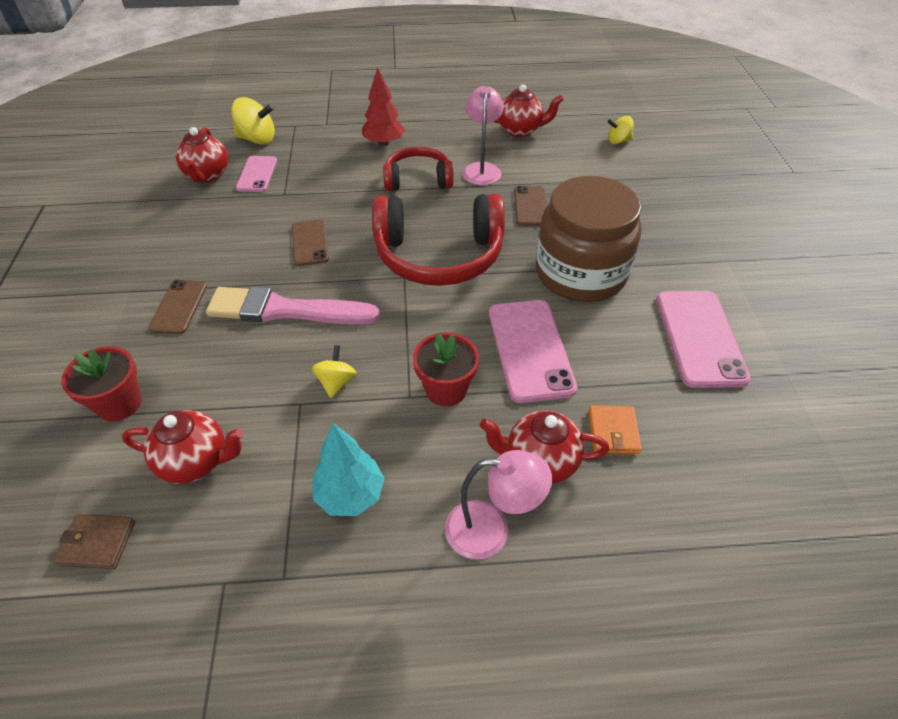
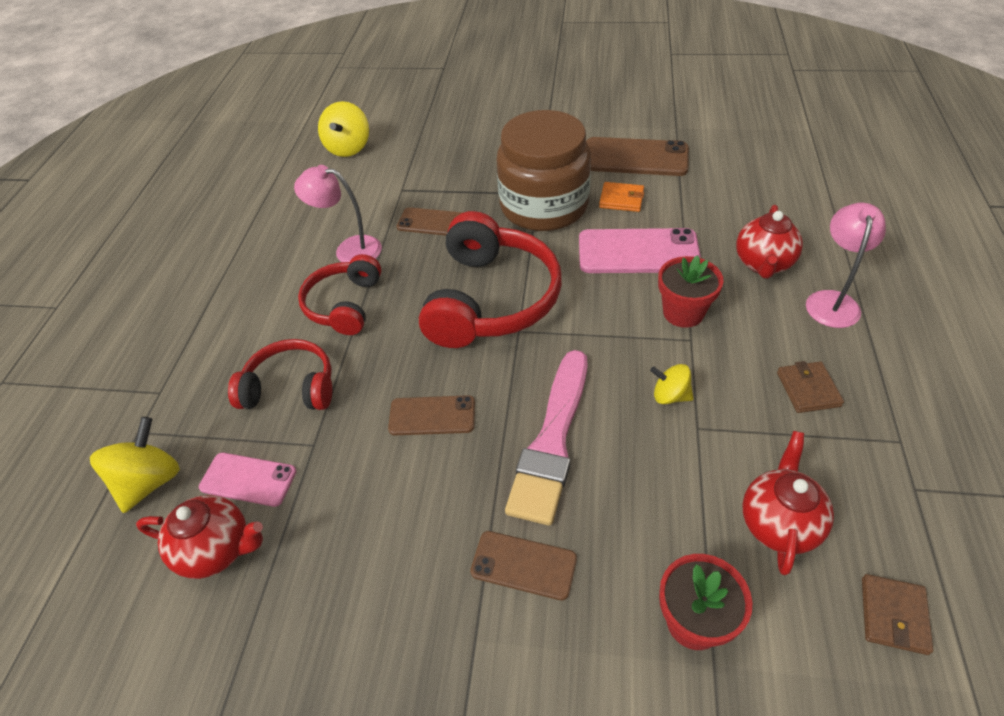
camera: 75 degrees left, 0 degrees up
(333, 173) = (290, 388): none -> red headphones
(350, 495) = (808, 389): turquoise tree -> brown wallet
(384, 143) = (247, 331): red tree -> none
(520, 130) = (289, 210): red teapot -> none
(613, 431) = (731, 220): orange wallet -> orange wallet (621, 199)
(618, 141) = (348, 148): yellow spinning top -> yellow spinning top, size x1.63
(700, 338) = (635, 157): pink phone -> brown phone

